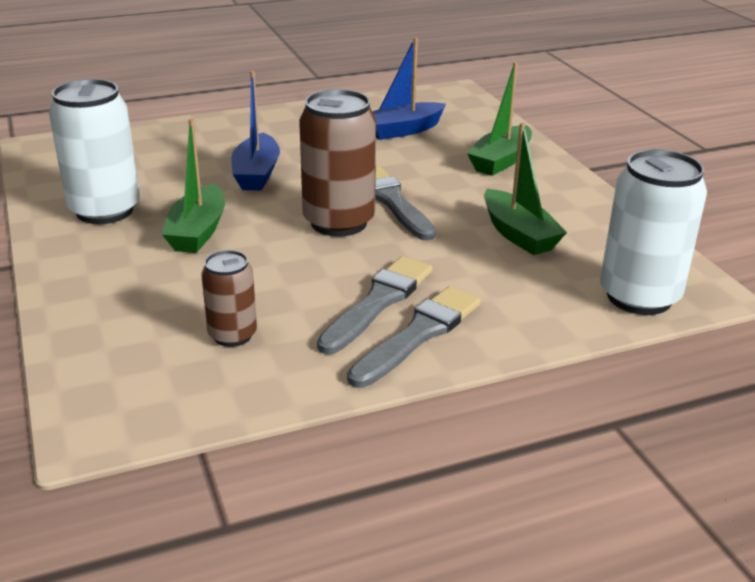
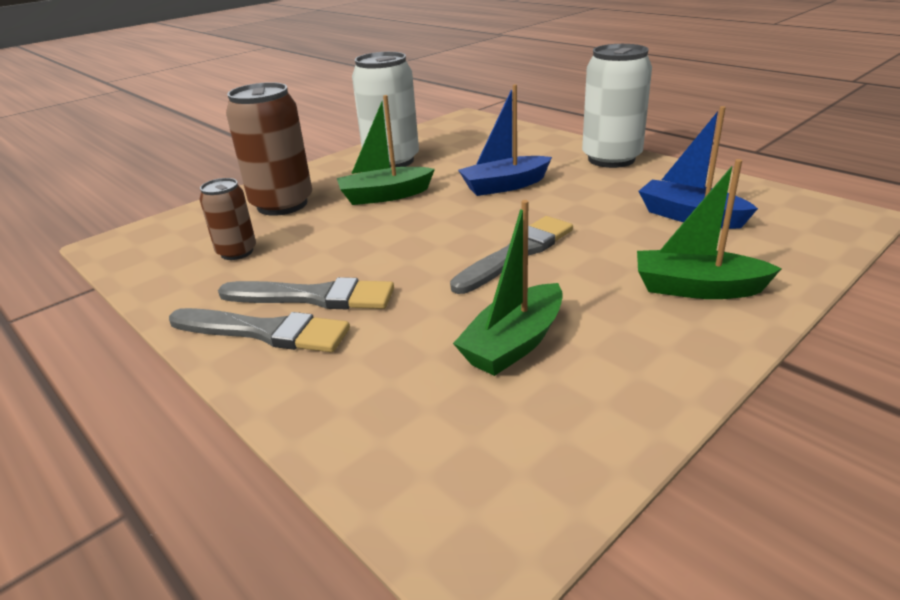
camera: 70 degrees right, 0 degrees up
(338, 222) = (449, 241): brown can -> brown can (282, 204)
(639, 297) = (421, 479): white can -> white can (611, 159)

